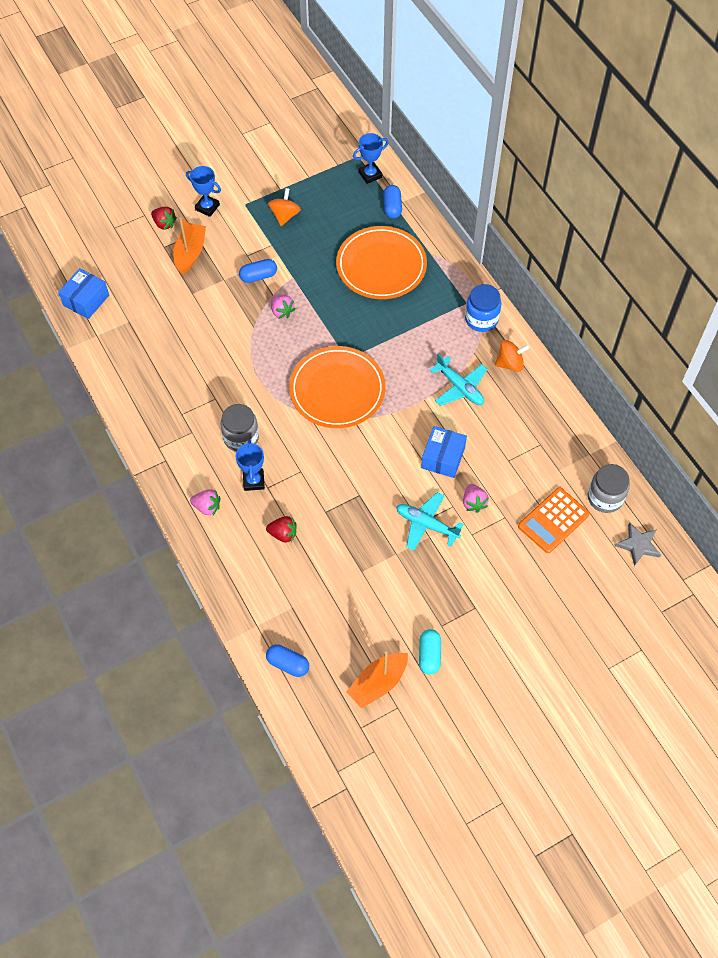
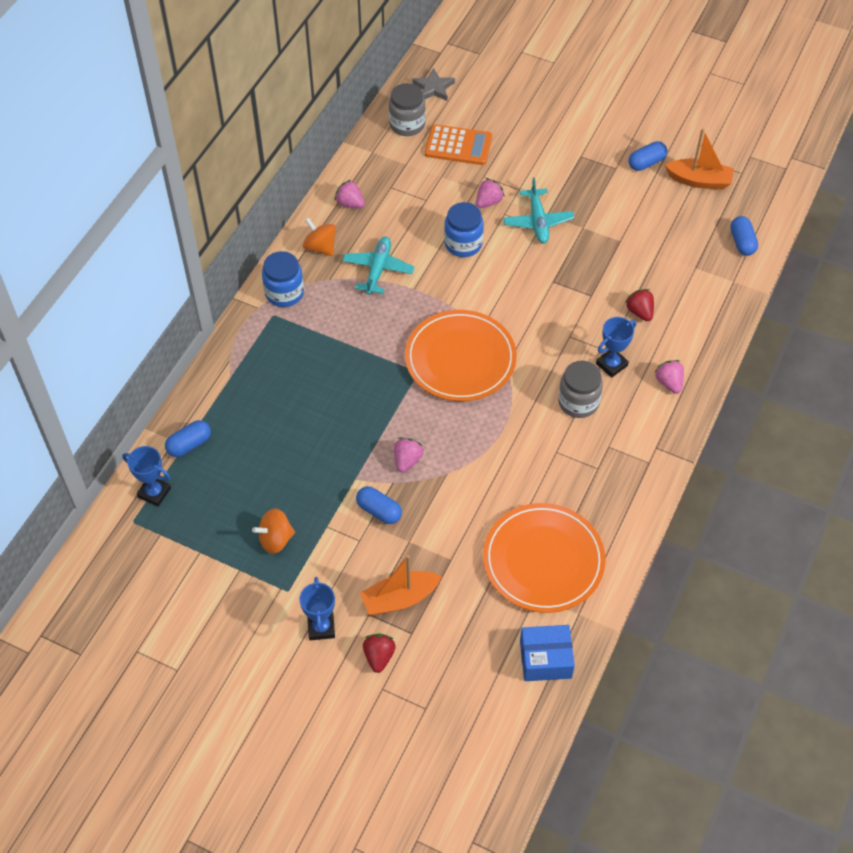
camera: 125 degrees left, 5 degrees down
(381, 266) = (279, 409): orange plate -> orange plate (543, 560)
(429, 655) = (646, 163): turquoise capsule -> blue capsule
(443, 458) = (463, 244): blue box -> blue jar
(541, 407) = (350, 203): none -> pink strawberry

